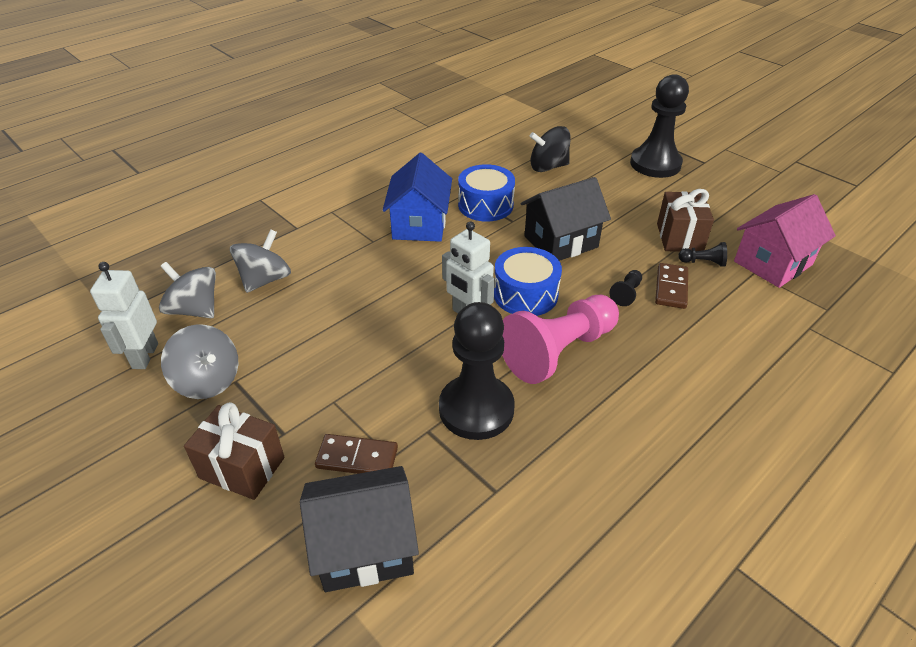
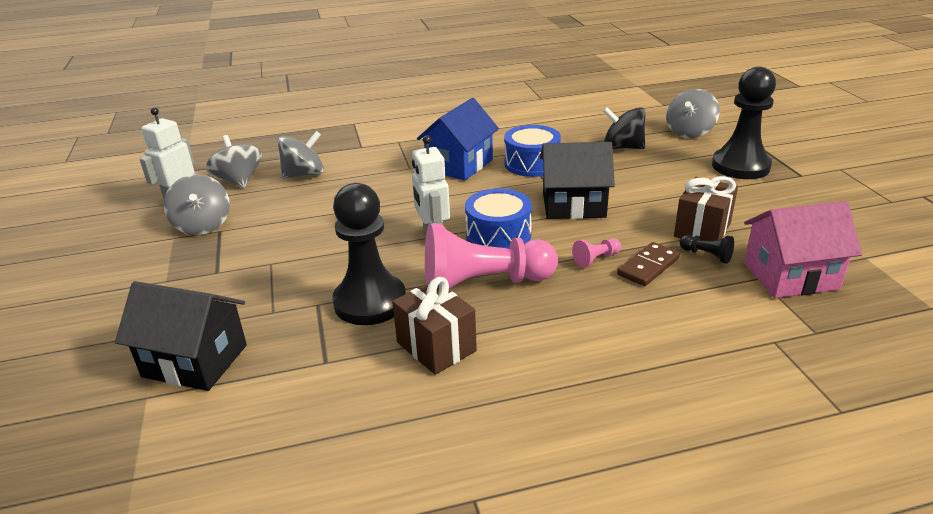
camera: 30 degrees right, 10 degrees down
(242, 468) = (169, 283): brown gift -> brown gift (436, 347)
(357, 458) = (248, 304): brown domino -> none
(588, 137) = (689, 132): none -> grey spinning top
(626, 293) = (596, 259): black pawn -> pink pawn

